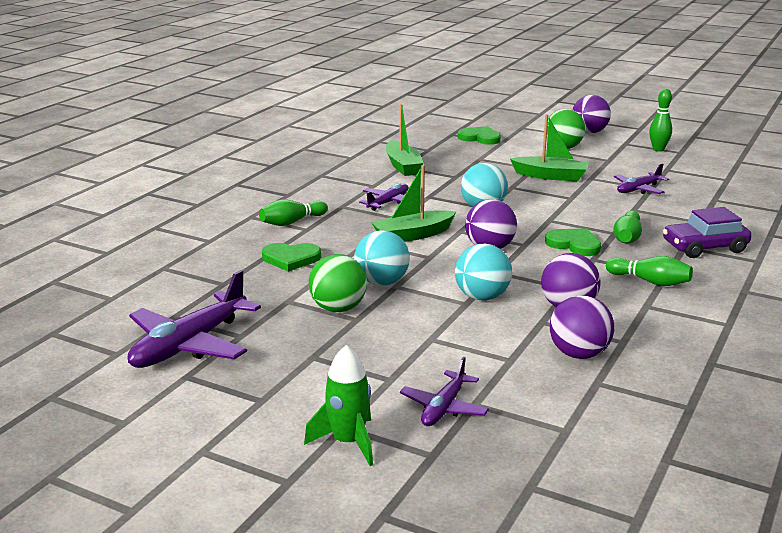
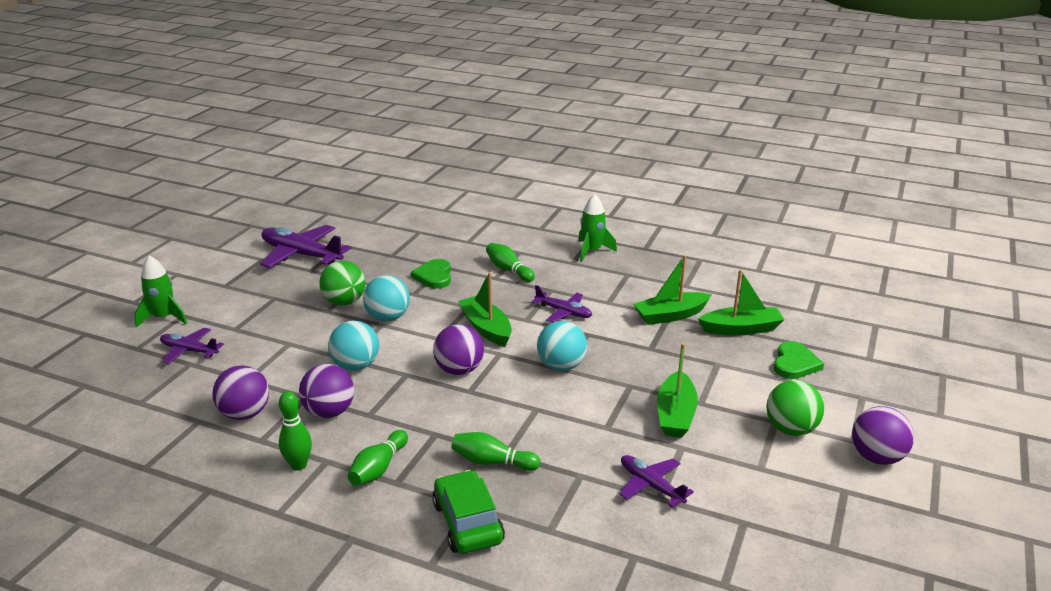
camera: 85 degrees right, 5 degrees up
(266, 185) = (592, 251): none -> green rocket
(428, 147) = (741, 329): none -> green boat
(574, 244) = (470, 423): green heart -> none
(658, 149) = (832, 523): green bowling pin -> green bowling pin (298, 465)
(704, 247) = (468, 522): purple car -> green car

